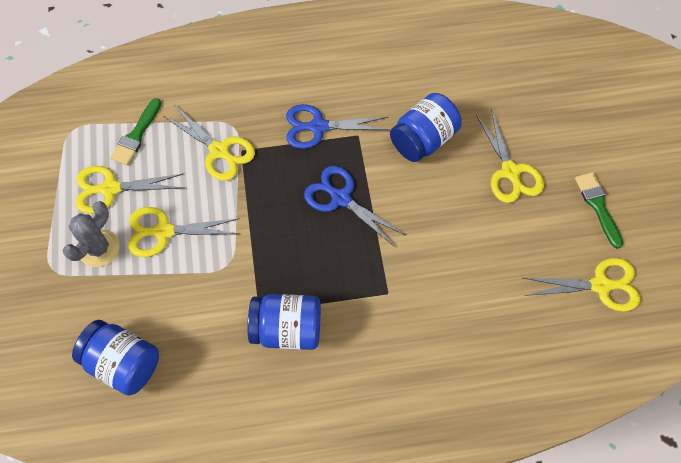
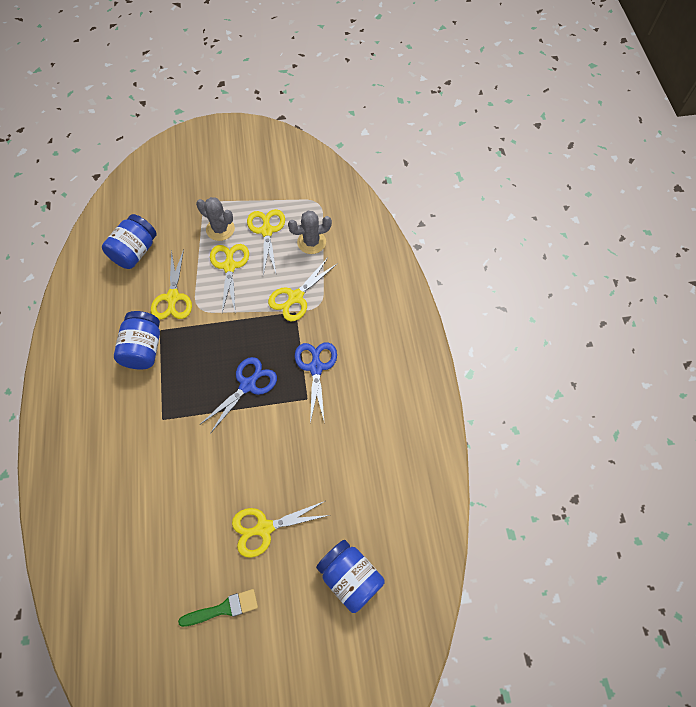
camera: 90 degrees right, 0 degrees up
(136, 135) = (311, 242): green brush -> grey cactus
(423, 140) = (300, 452): blue jar -> blue jar (350, 577)
(600, 285) = (145, 599): yellow scissors -> yellow scissors (173, 297)

